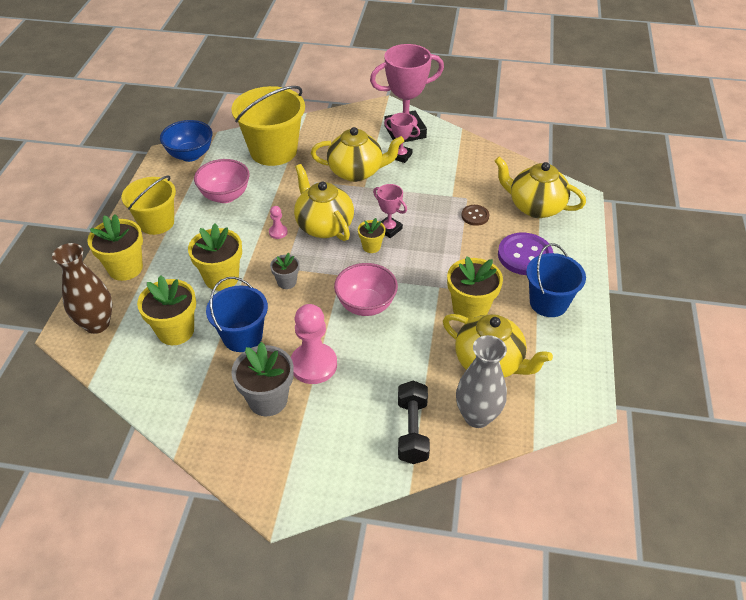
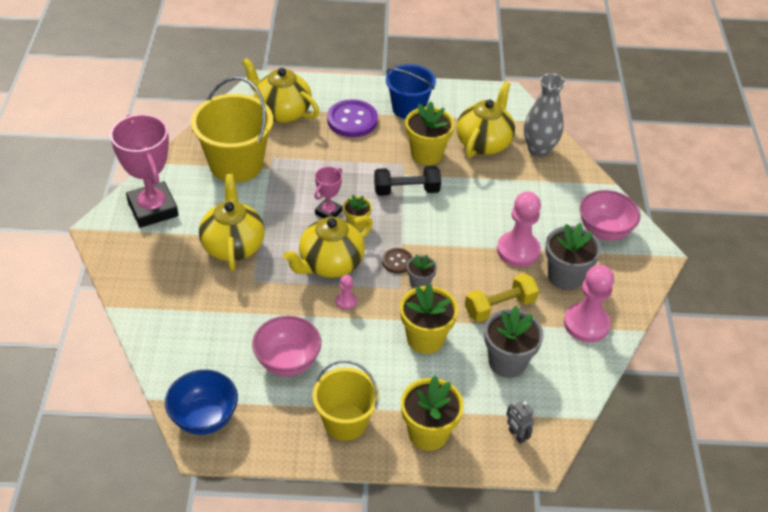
camera: 100 degrees left, 0 degrees up
(97, 324) = (516, 435): brown vase -> grey robot
(175, 331) = (507, 362): yellow flower pot -> grey flower pot
(199, 404) = (586, 324): none -> pink pawn
(242, 336) = (500, 306): blue bucket -> yellow dumbbell
(273, 151) = (193, 328): yellow bucket -> yellow bucket (236, 164)
(366, 305) = (438, 221): pink bowl -> pink bowl (604, 231)
(401, 156) = (201, 210): pink trophy -> none
(412, 430) = (564, 185): black dumbbell -> black dumbbell (406, 190)
(475, 216) = (300, 151): brown button -> brown button (397, 261)
(535, 207) = (282, 112): yellow teapot -> yellow teapot turned 105 degrees clockwise

